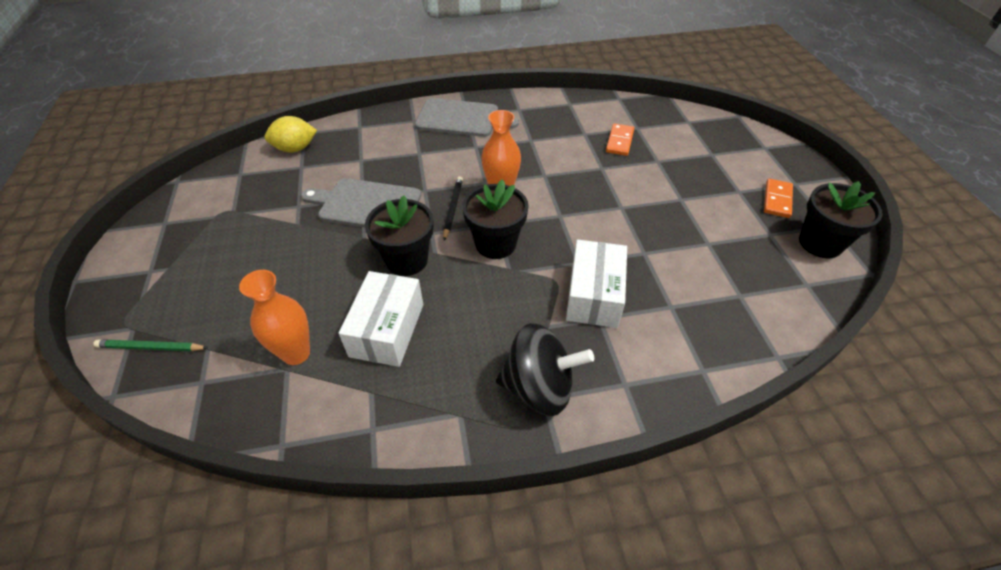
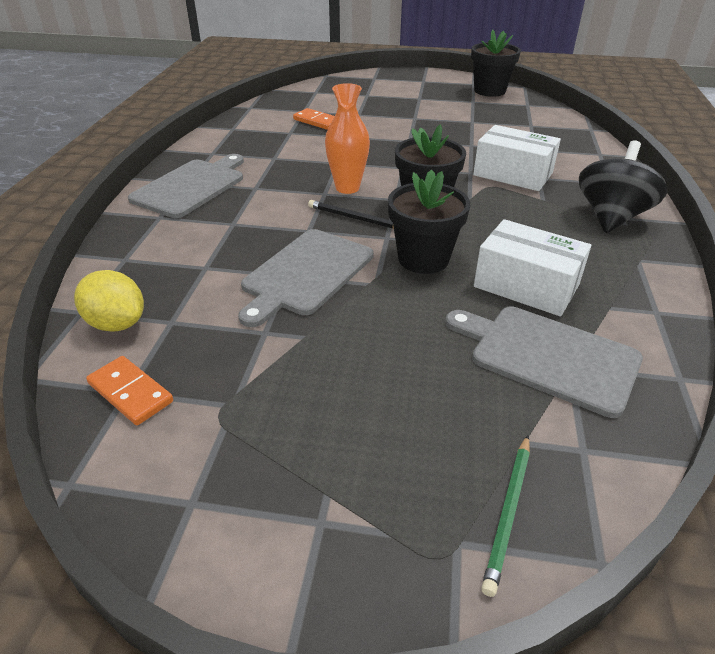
camera: 70 degrees left, 10 degrees down
(295, 149) = (117, 323): yellow lemon -> yellow lemon turned 60 degrees counterclockwise
(296, 353) = (548, 356): orange vase -> grey cutting board
(777, 200) = (437, 90): orange domino -> orange domino (130, 393)

